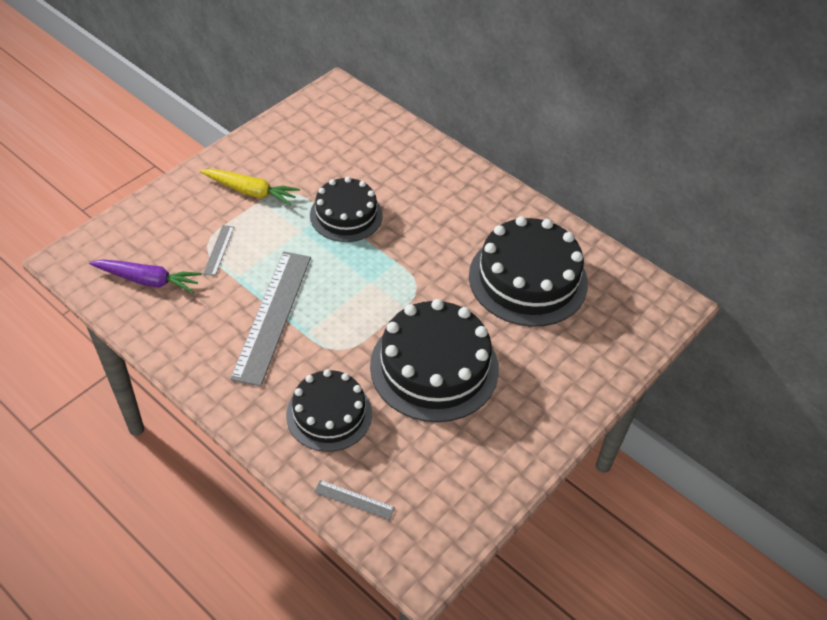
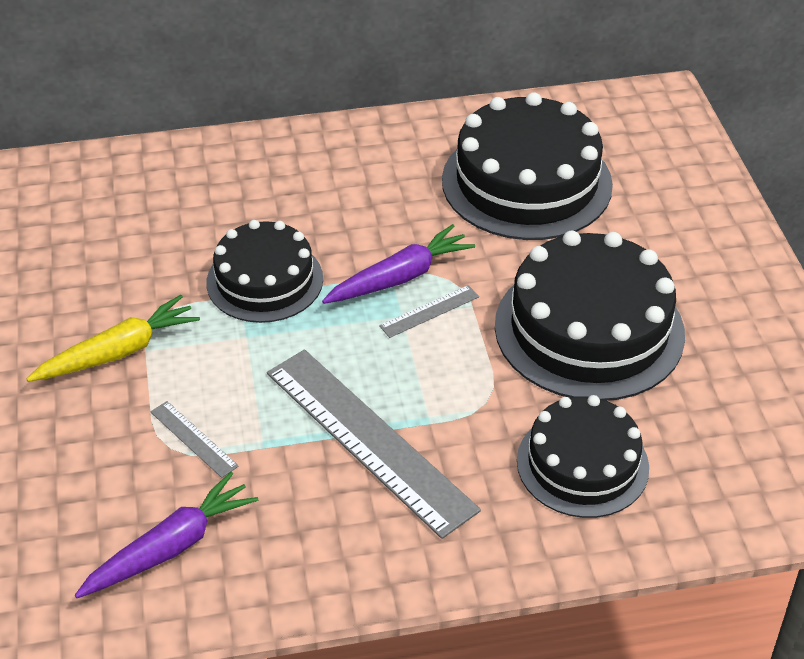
camera: 50 degrees left, 5 degrees down
(354, 500) = (733, 506): grey ruler -> grey ruler (429, 311)
(398, 266) = (400, 277): none -> purple carrot

